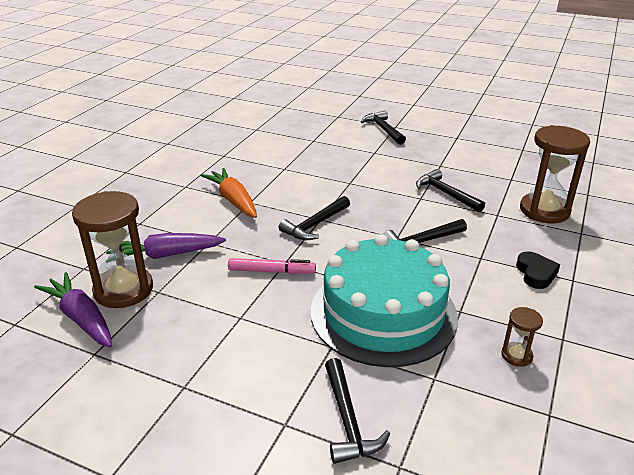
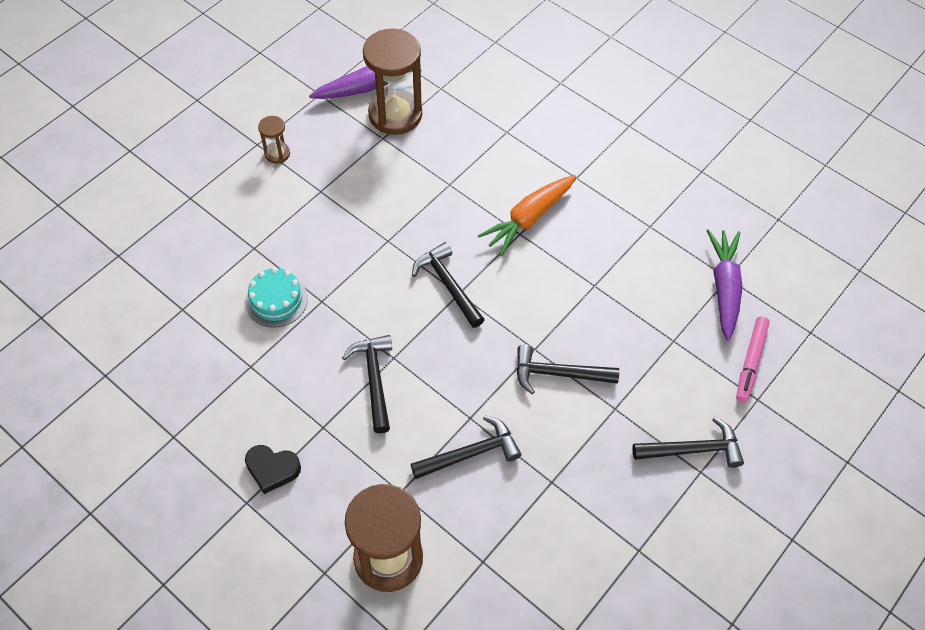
camera: 105 degrees right, 25 degrees up
(165, 255) = (439, 148): purple carrot -> purple carrot (724, 288)
(233, 200) = (528, 218): orange carrot -> orange carrot turned 150 degrees clockwise
(271, 271) = (377, 227): pink marker -> pink marker (750, 362)
(348, 420) = (172, 236): black hammer -> black hammer (558, 374)
(383, 313) = (276, 300): turquoise cake -> turquoise cake, size x0.43
(516, 355) = (174, 385): brown hourglass -> brown hourglass (277, 154)

